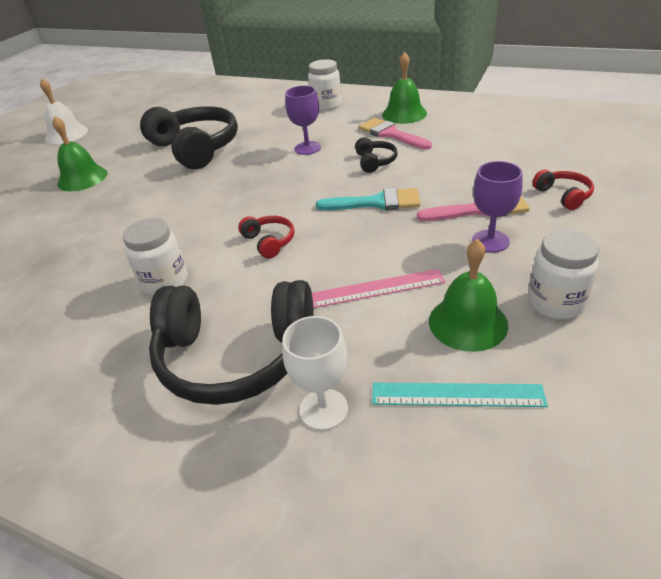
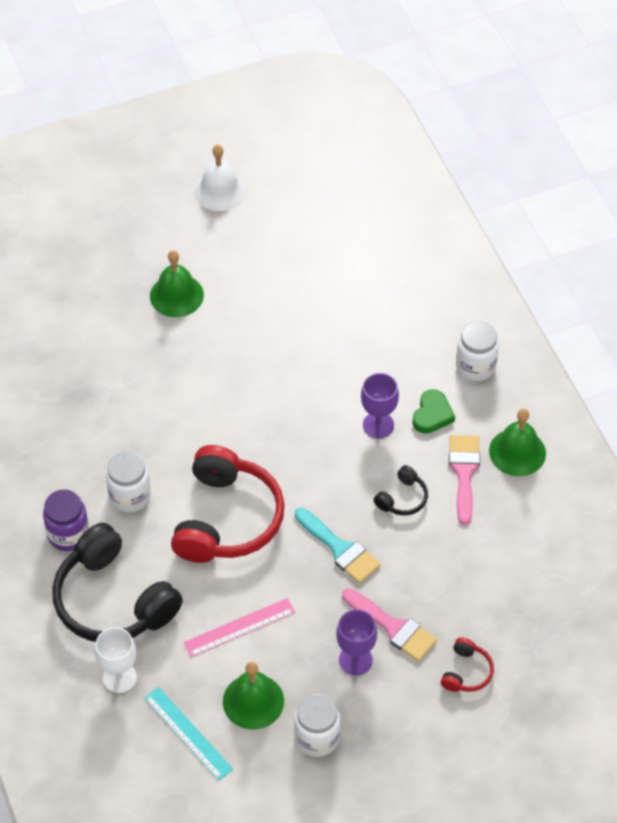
camera: 40 degrees right, 15 degrees up
(129, 344) = (68, 534): none -> purple jar
(195, 148) = (297, 332): black headphones -> none
(269, 242) = (227, 519): red headphones -> red headphones, size x2.28
(333, 129) = (432, 414): none -> green heart
(376, 288) = (239, 627): pink ruler -> pink ruler turned 60 degrees counterclockwise

